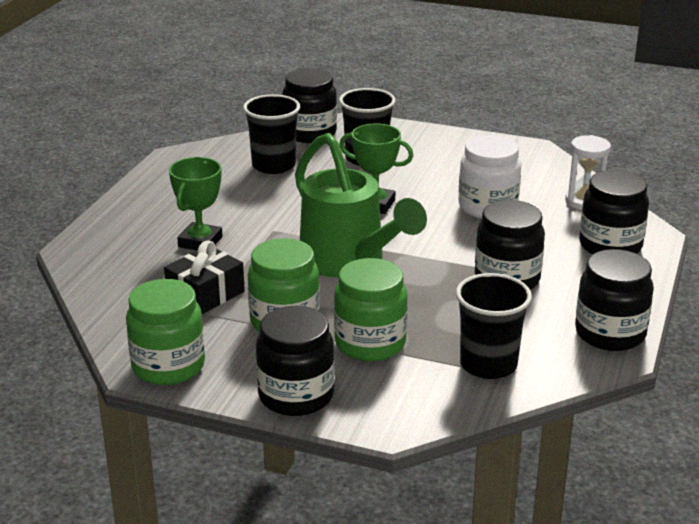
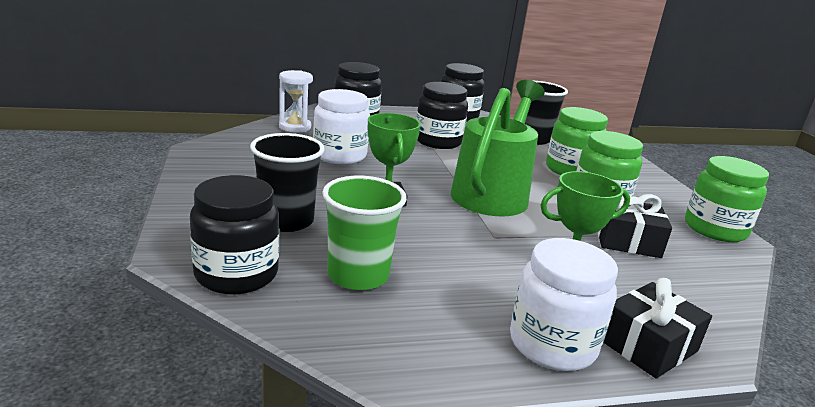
camera: 125 degrees left, 5 degrees down
(105, 232) = (648, 345): none -> black gift
(145, 201) = (552, 344): none -> white jar
(273, 165) = (358, 275): black cup -> green cup
(296, 396) = (651, 181): black jar -> none

